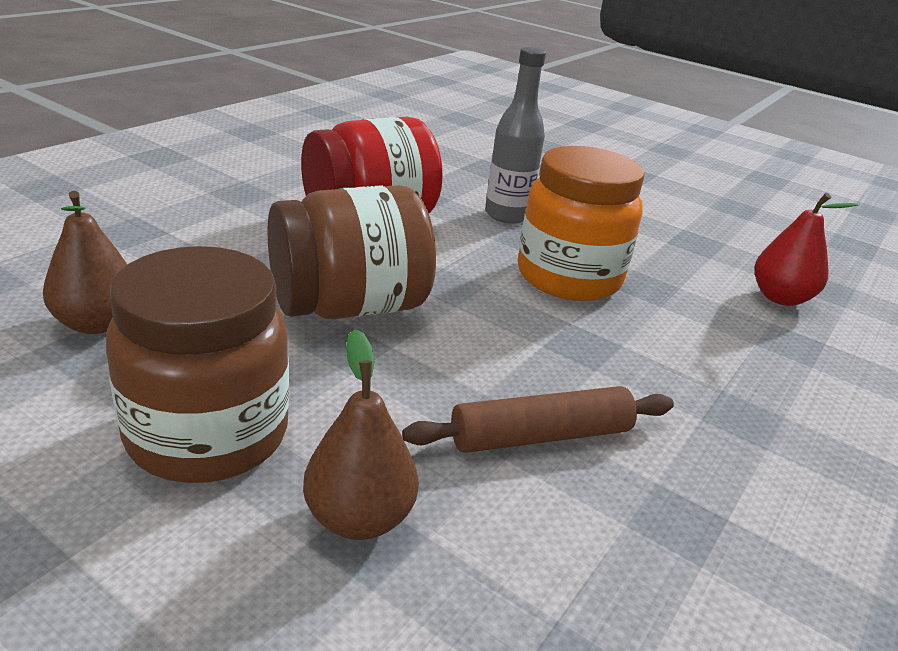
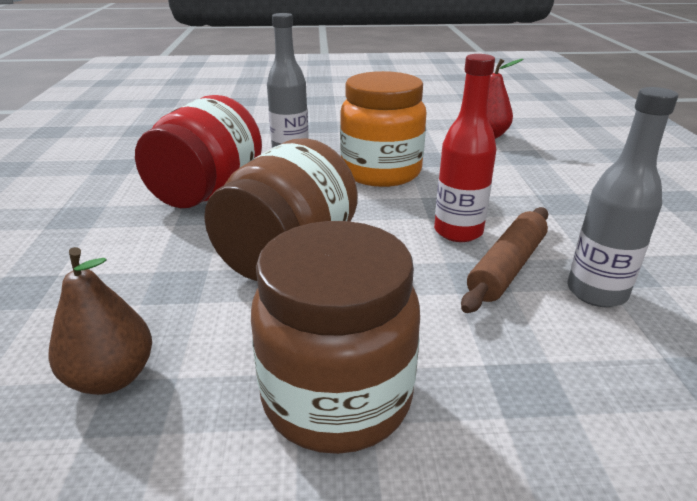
camera: 35 degrees left, 0 degrees up
(359, 518) = (505, 379): brown pear -> none
(549, 375) = (458, 232): none -> red bottle
(599, 518) = (596, 292): none -> grey bottle

